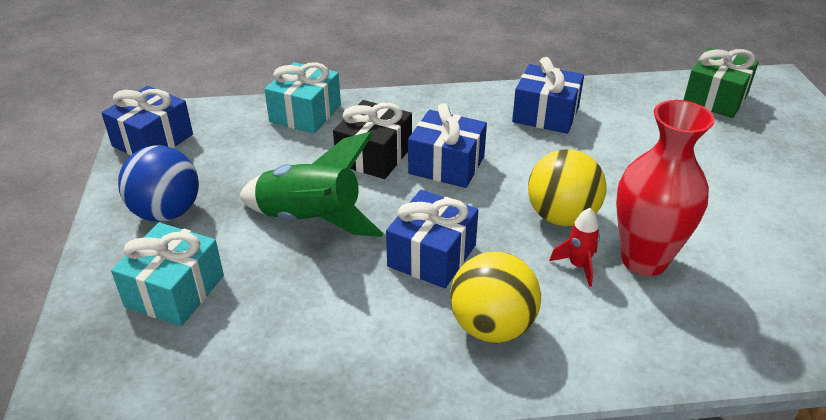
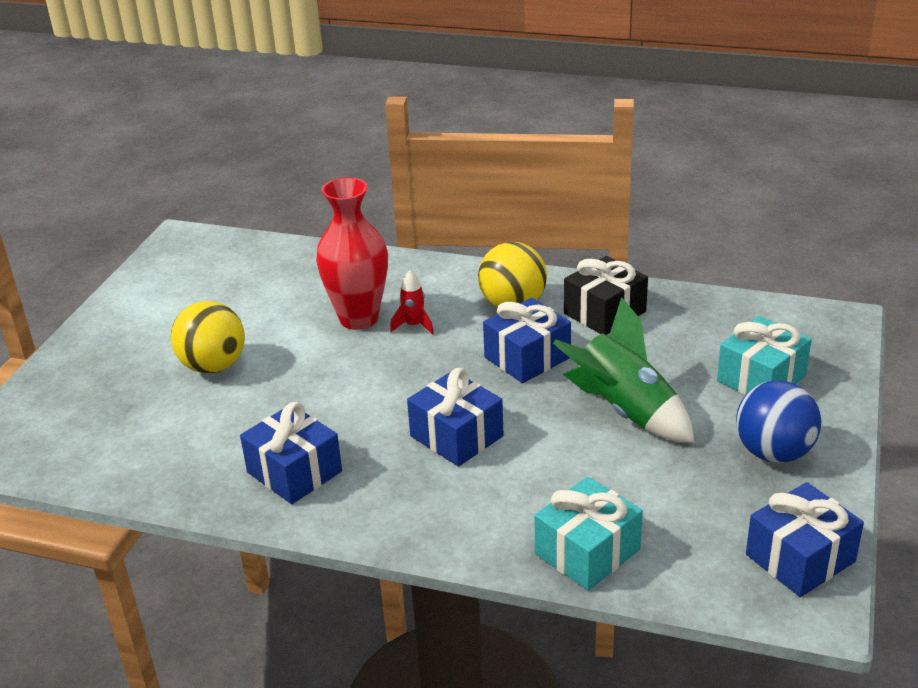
camera: 155 degrees left, 5 degrees down
(374, 155) = (528, 466): black gift -> black gift (605, 312)
(561, 216) = (390, 362): yellow ball -> yellow ball (213, 366)
(715, 98) = (84, 444): green gift -> none

